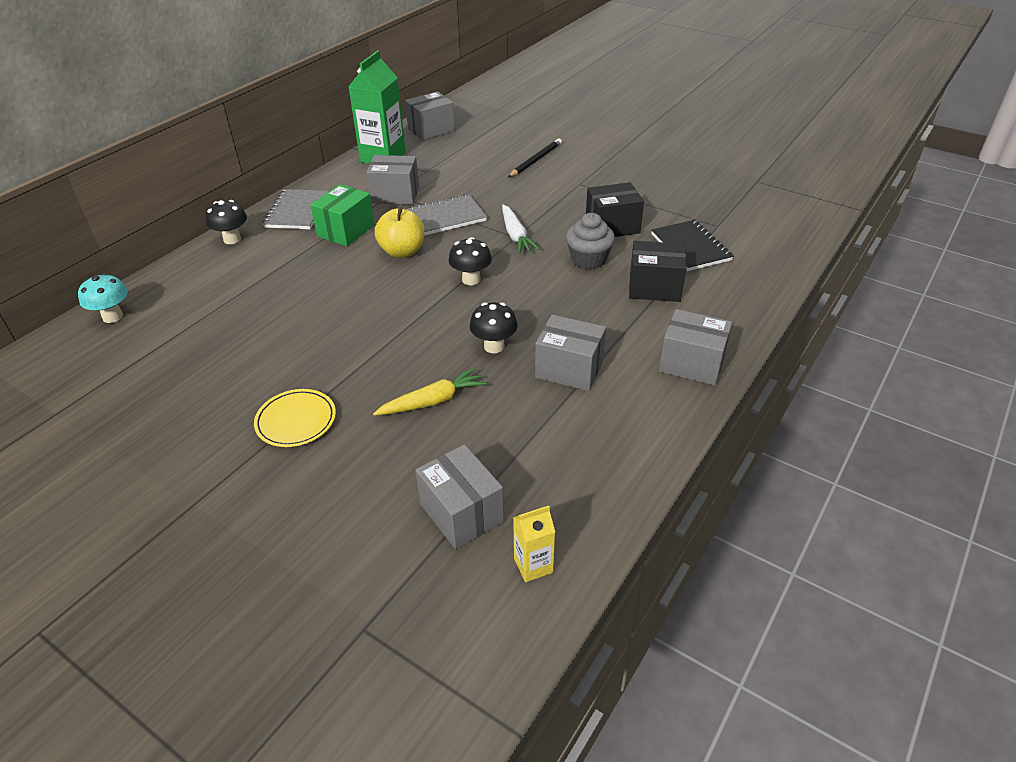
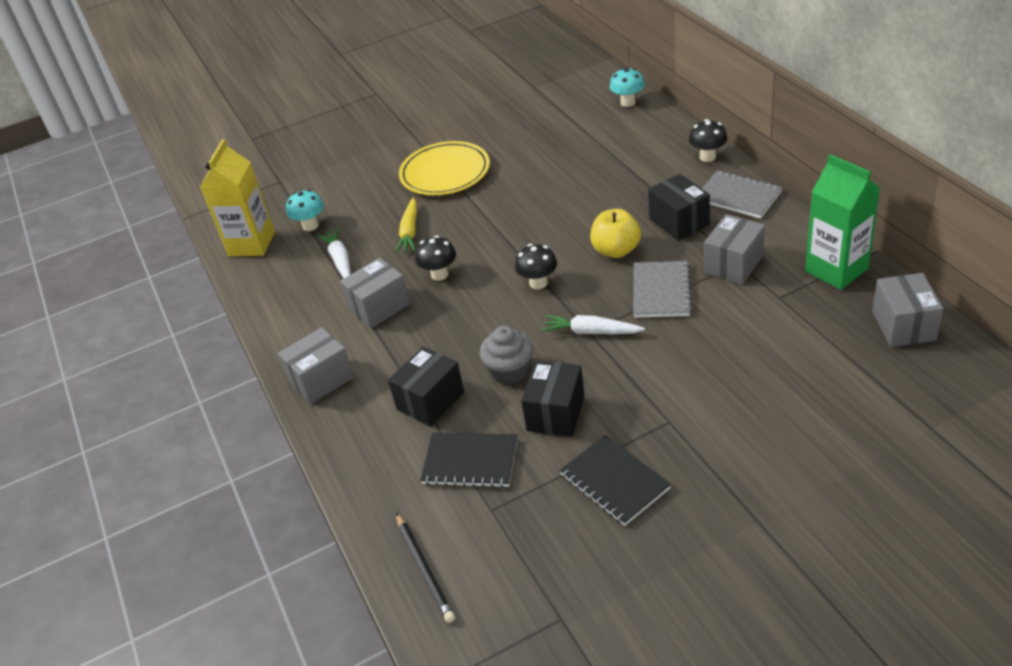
camera: 125 degrees right, 0 degrees up
(296, 421) = (445, 173): yellow plate -> yellow plate, size x1.64
(346, 230) = (679, 222): green box -> black box
(461, 513) = (310, 226): grey box -> turquoise mushroom
(515, 441) = (340, 260): none -> white carrot
(533, 565) = (251, 244): yellow carton -> yellow carton, size x2.06
(535, 160) = (757, 401): black pencil -> black pencil (425, 569)
(648, 189) = (614, 482): none -> black notebook

